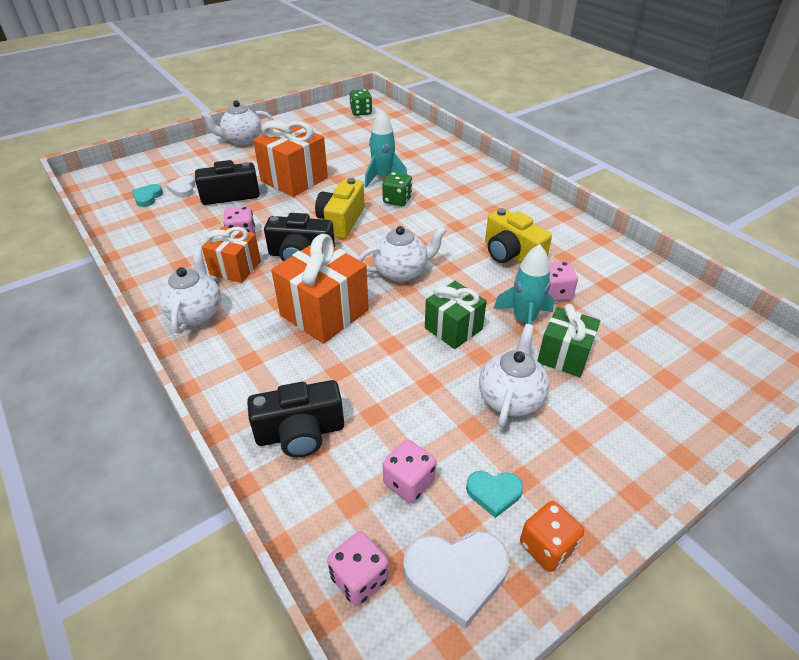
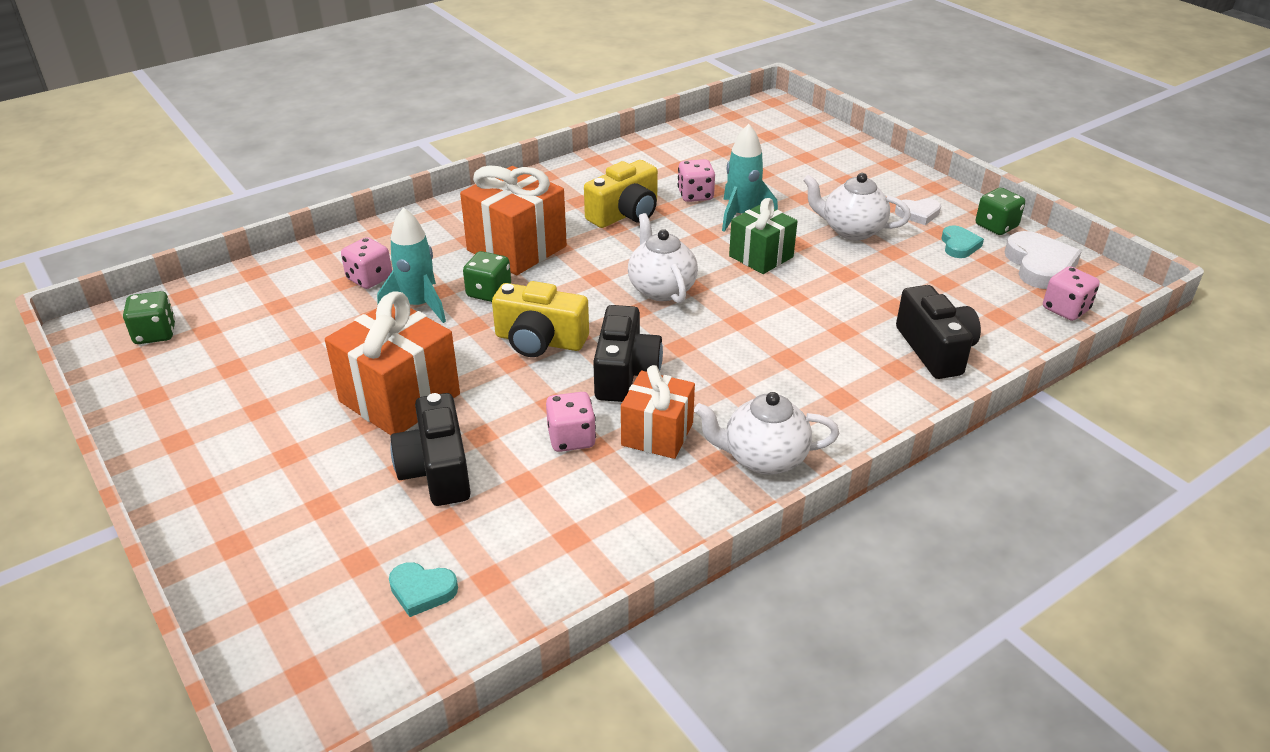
camera: 90 degrees left, 5 degrees down
(183, 189) = (399, 541): white heart -> white heart (918, 214)
(242, 140) = (209, 485): white teapot -> none
(324, 313) = (747, 345): orange gift -> orange gift (516, 248)
(409, 482) = (966, 286): pink dice -> pink dice (369, 278)
(547, 546) = (996, 226): orange dice -> green dice
(564, 355) = (789, 199): green gift -> none

